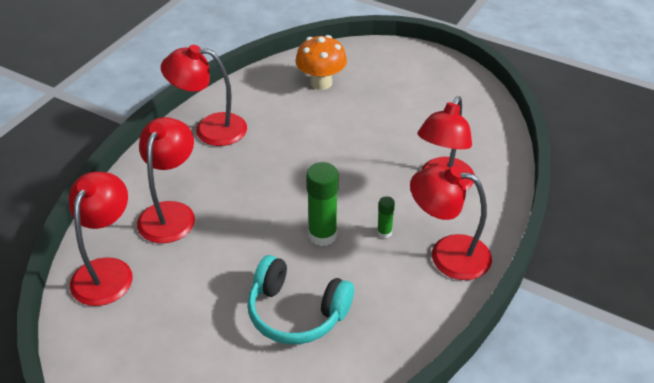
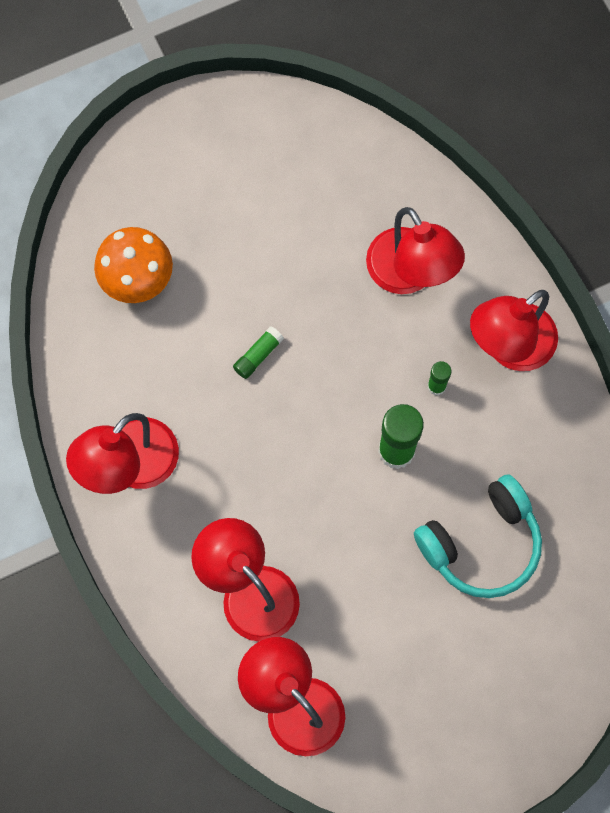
camera: 55 degrees left, 30 degrees up
(324, 146) = (258, 355): none -> green glue stick

